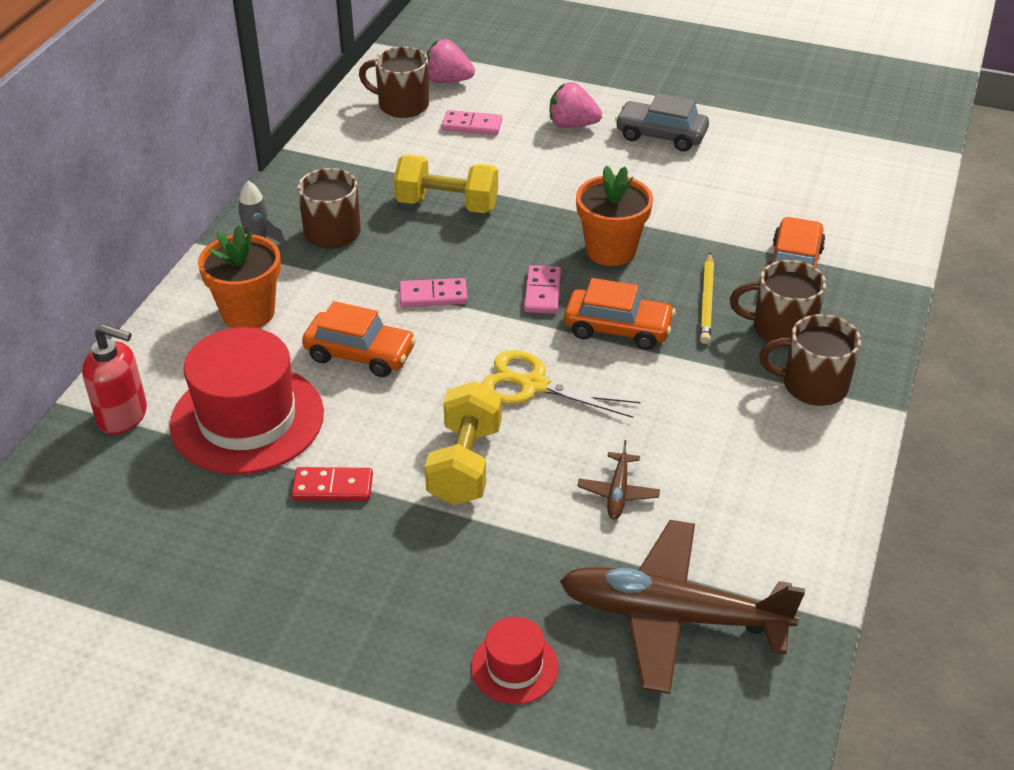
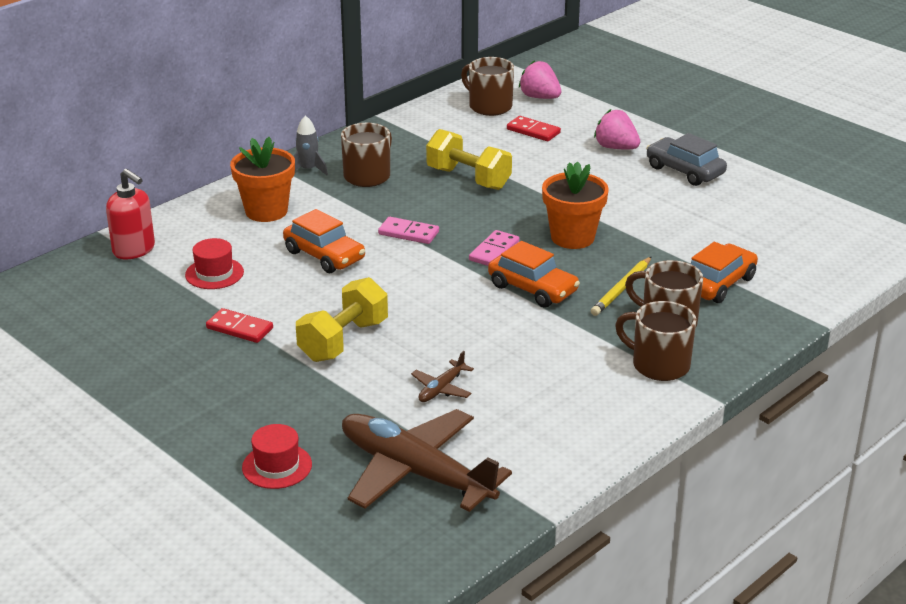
camera: 25 degrees right, 10 degrees down
(247, 419) = (214, 273): red hat -> red hat, size x0.48
(472, 125) = (533, 131): pink domino -> red domino
(533, 385) = (435, 307): yellow scissors -> none

